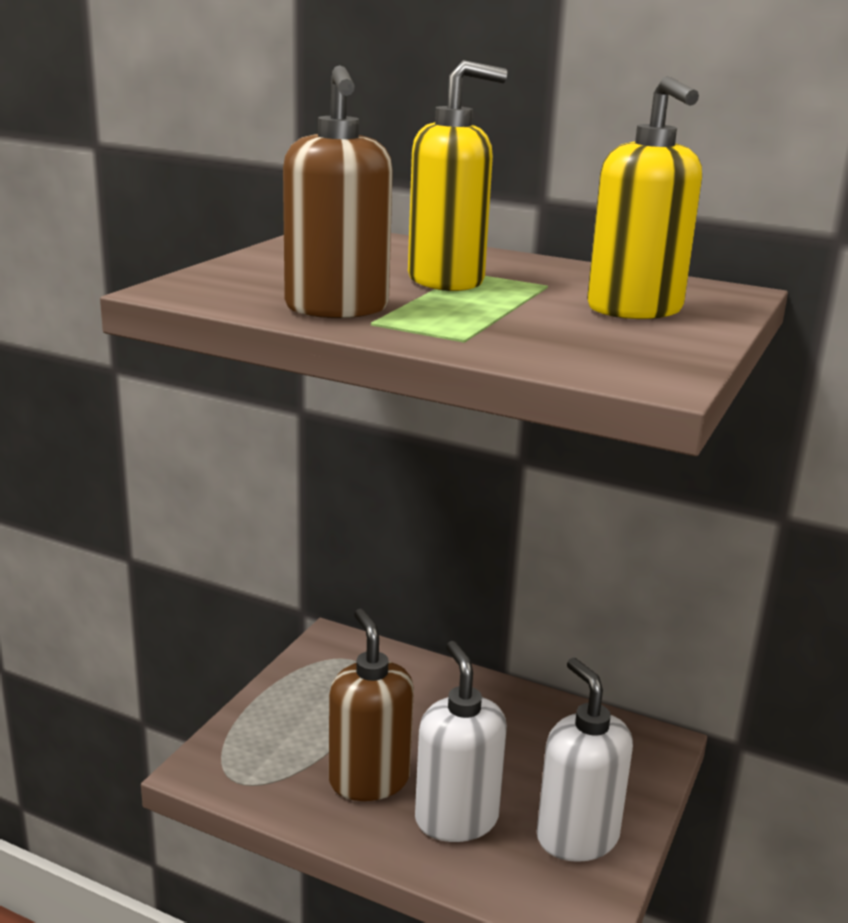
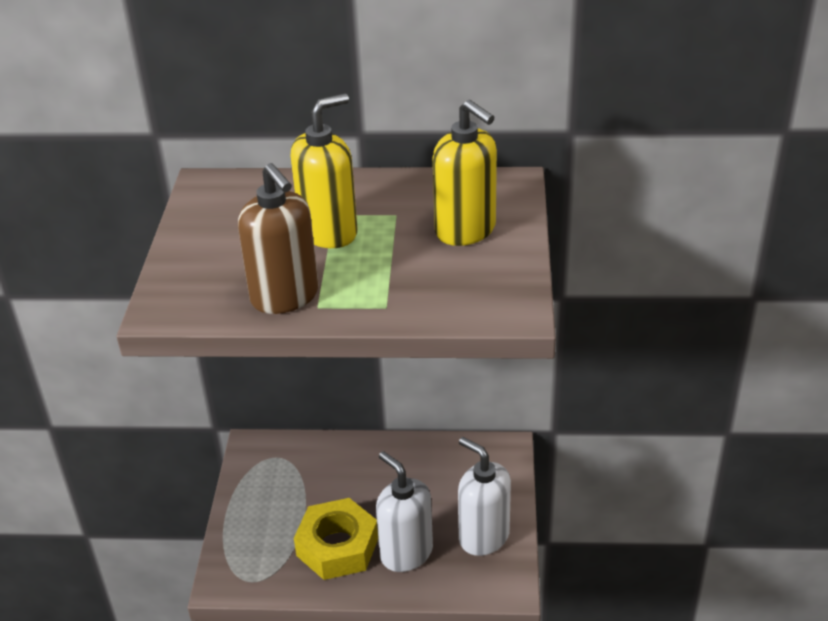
camera: 20 degrees left, 15 degrees up
(369, 780) = (337, 547): brown soap dispenser -> yellow nut

